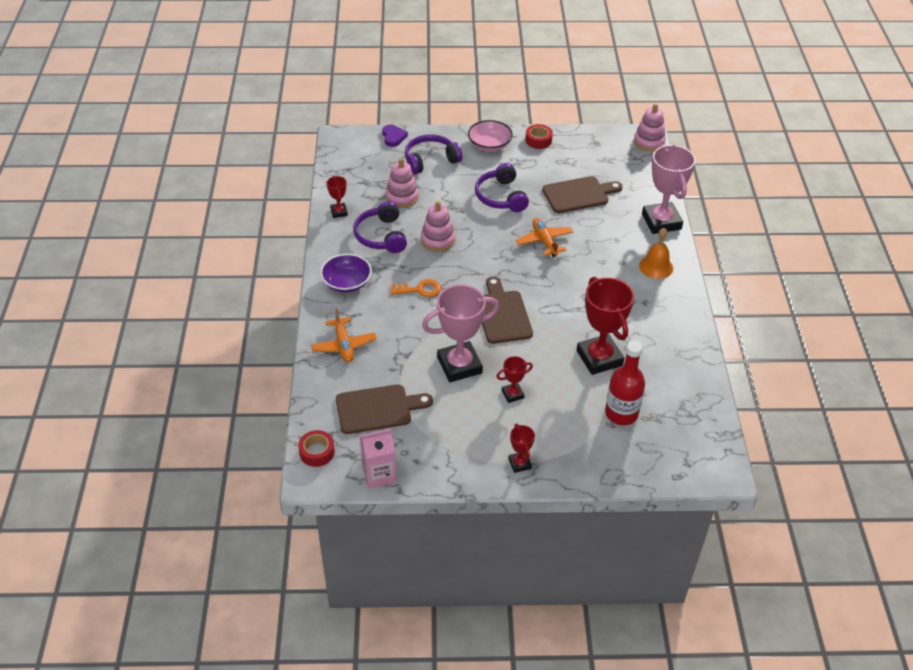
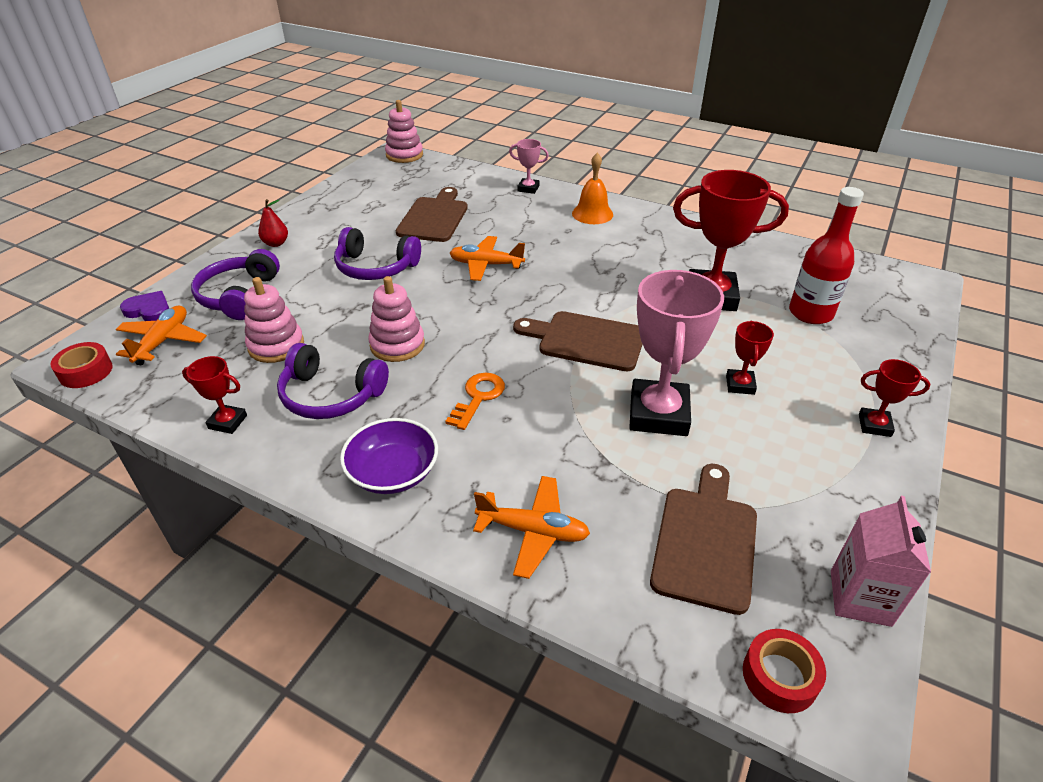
camera: 60 degrees left, 5 degrees down
(375, 157) = (163, 341): none -> orange plane
(489, 145) = (276, 243): pink bowl -> red pear
(538, 140) = (315, 210): red tape -> red tape (86, 371)
(661, 221) = (528, 188): pink trophy -> pink trophy, size x0.48

